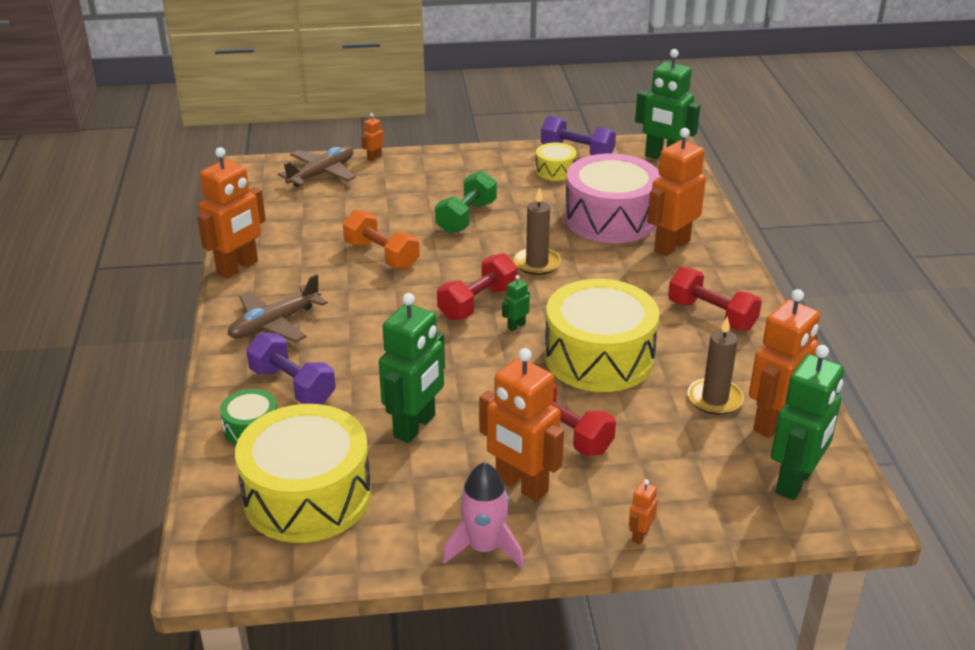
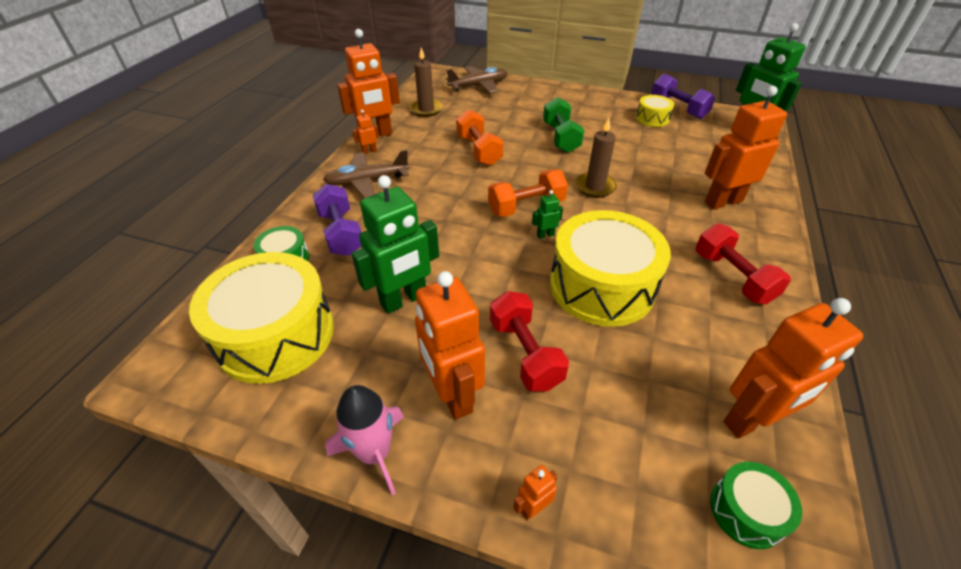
camera: 25 degrees right, 10 degrees up
(374, 158) = (522, 82): orange robot -> orange robot (369, 151)
(466, 217) = (560, 138): green dumbbell -> green dumbbell turned 60 degrees counterclockwise
(477, 303) = (526, 206): red dumbbell -> orange dumbbell
(610, 218) = (678, 165): pink drum -> none
(714, 399) = (695, 368): brown candle -> brown candle (426, 109)
(795, 482) = (746, 511): green robot -> green drum

